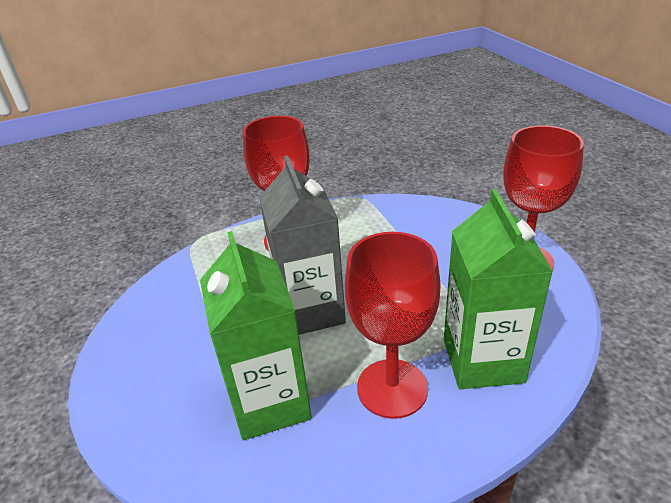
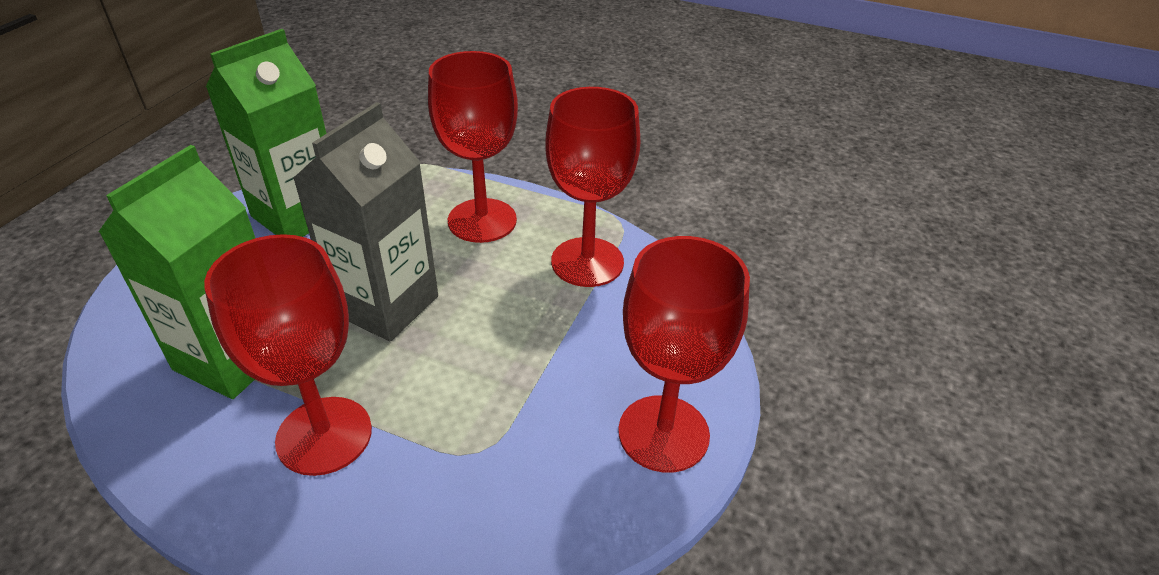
camera: 40 degrees right, 5 degrees up
(375, 222) = (587, 262): none -> red goblet
(482, 360) = (434, 489): green carton -> green carton (298, 215)

